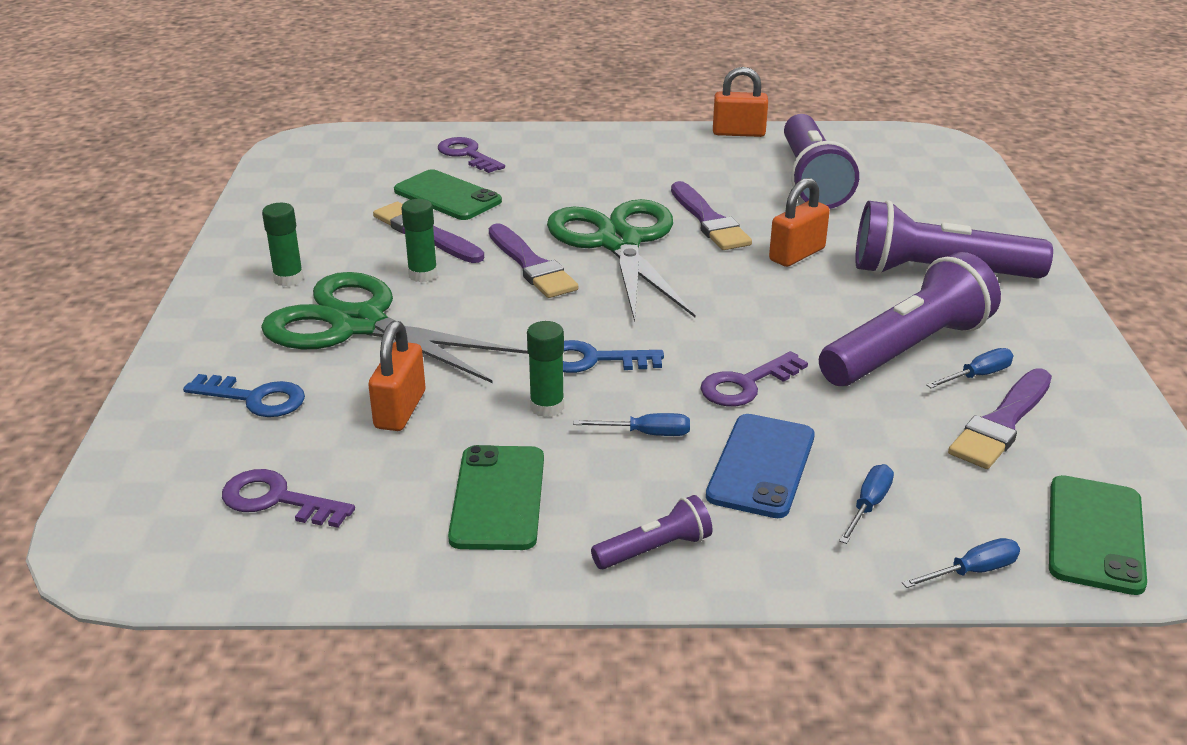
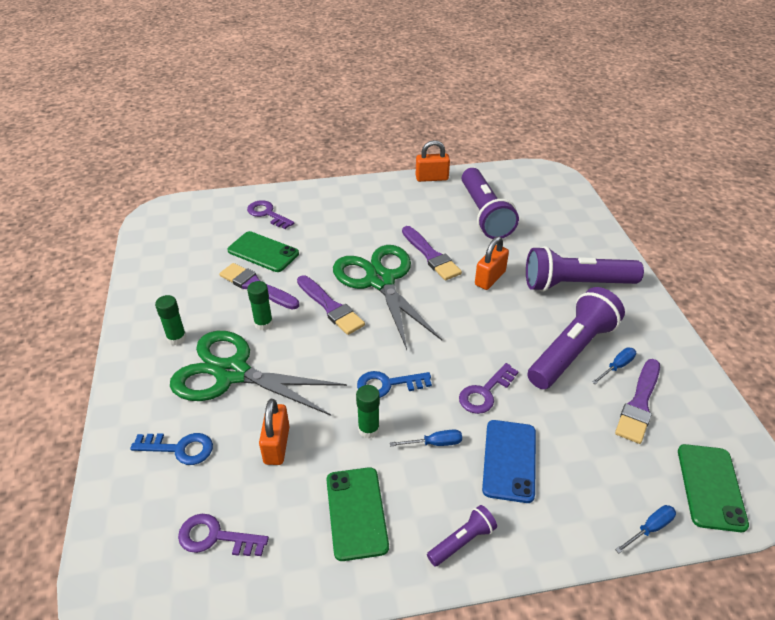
camera: 10 degrees left, 10 degrees up
(868, 505) = (579, 484): blue screwdriver -> none

